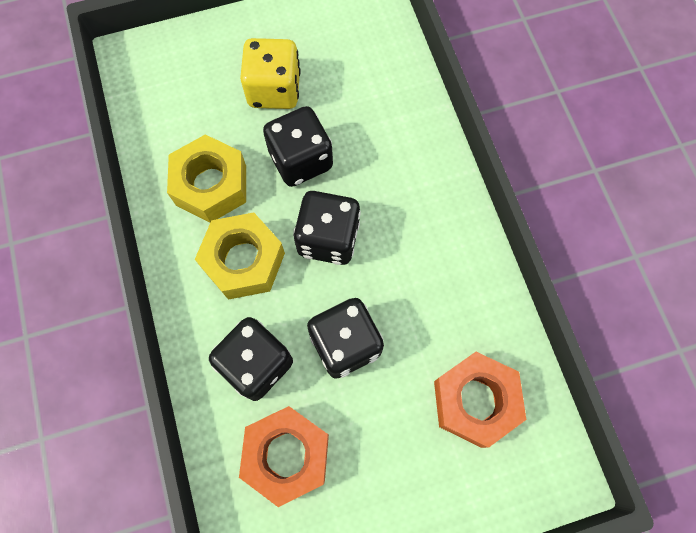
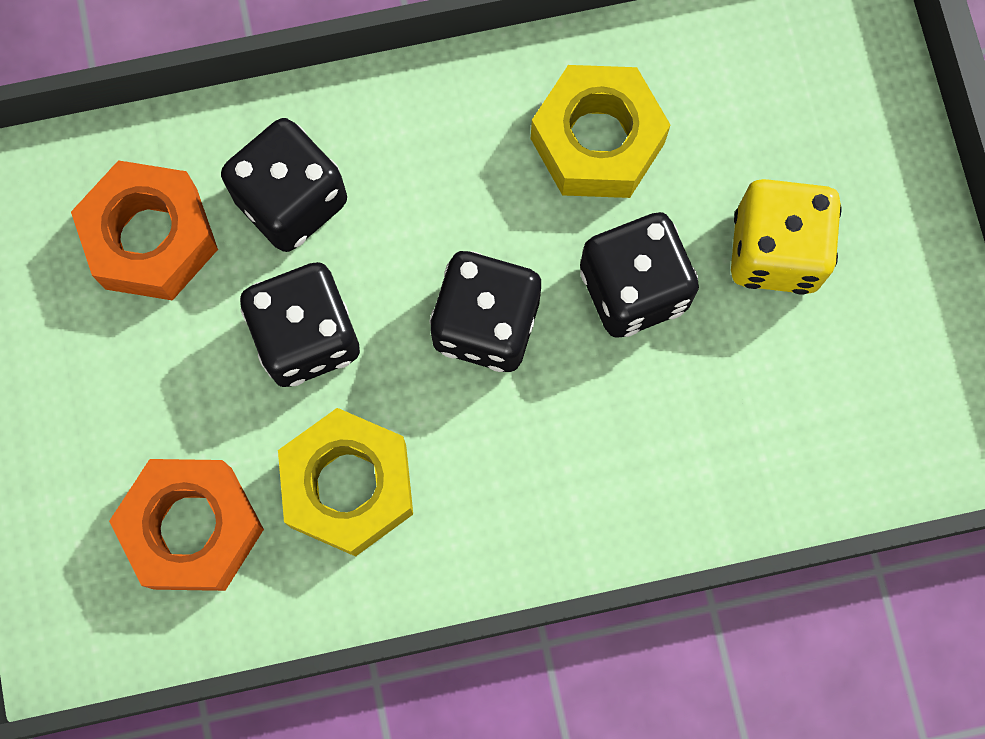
camera: 95 degrees right, 5 degrees up
(243, 261) = (459, 188): yellow nut -> yellow nut (348, 486)

